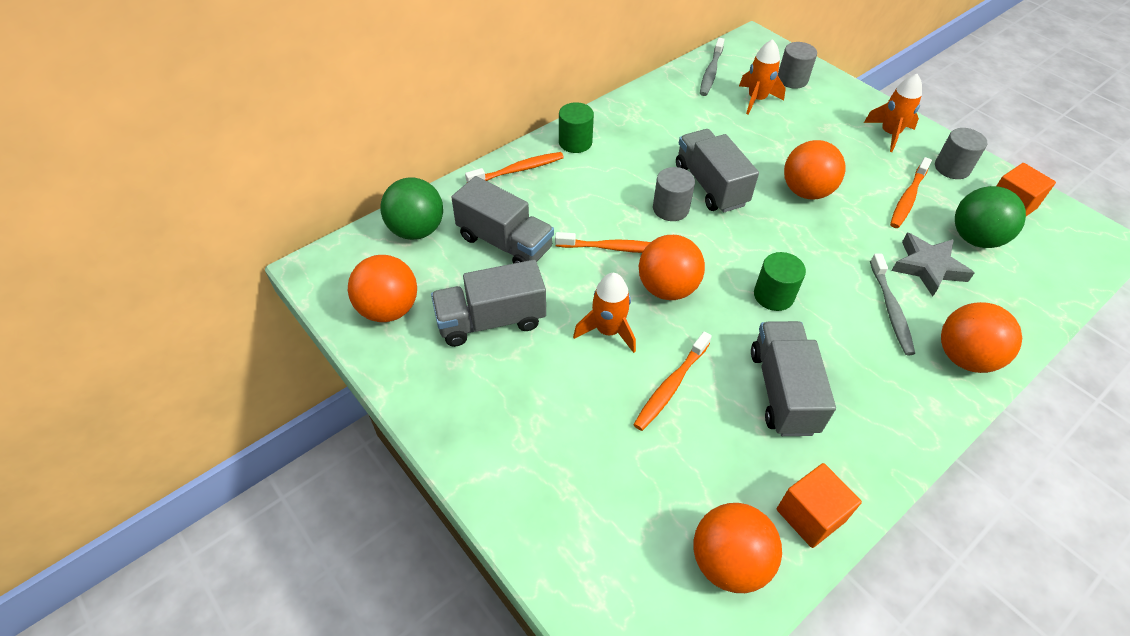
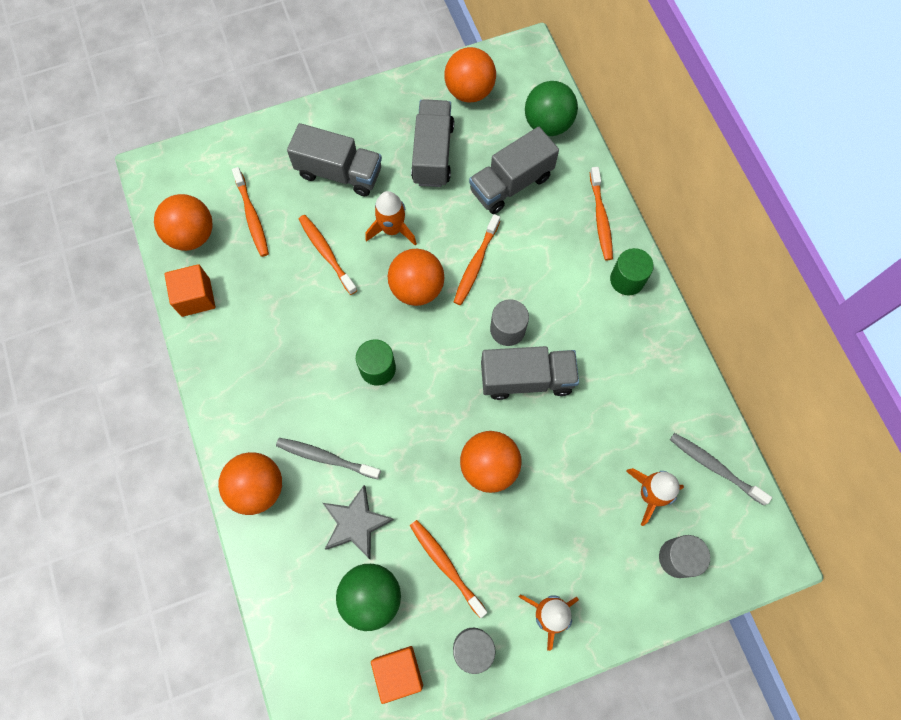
camera: 110 degrees right, 20 degrees up
(663, 492) = (252, 216): none -> orange toothbrush
(782, 391) = (289, 328): grey truck -> grey truck (339, 172)

